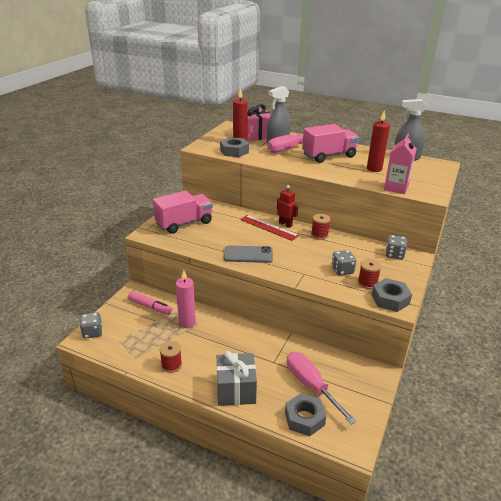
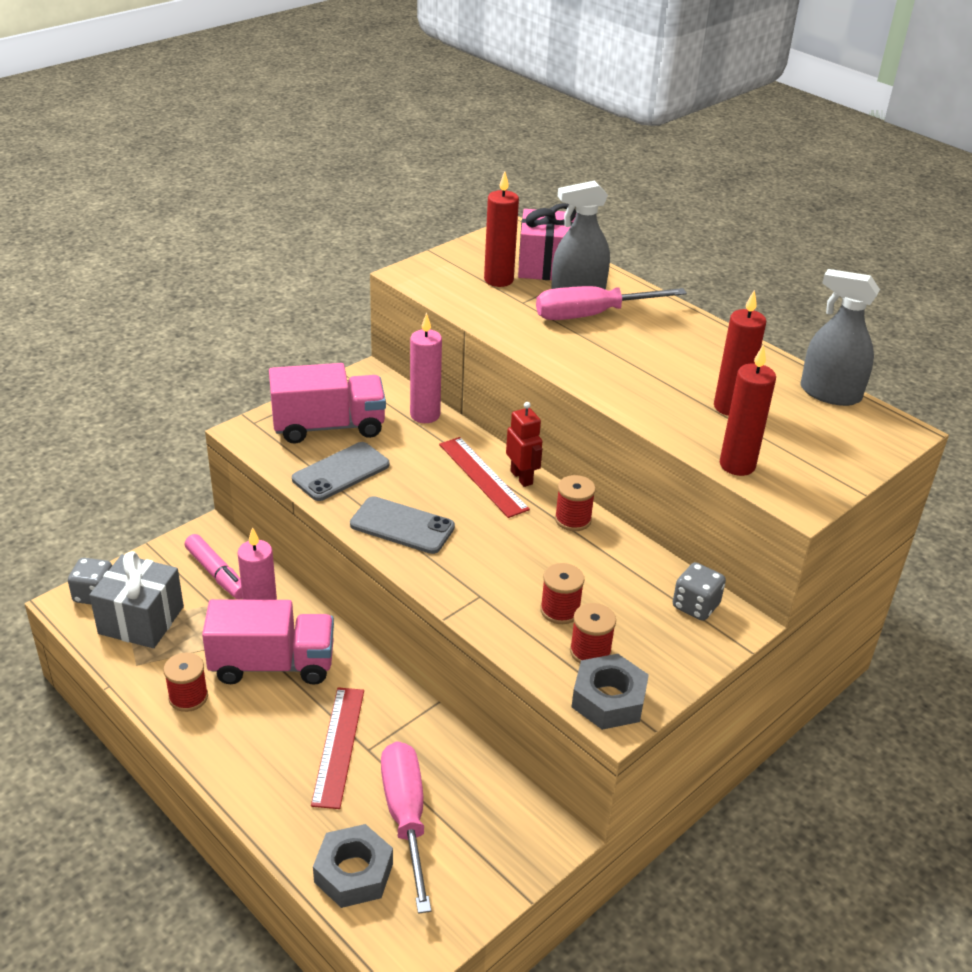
camera: 20 degrees right, 5 degrees up
(204, 240) = (341, 472): none -> grey phone
(225, 210) = (425, 415): none -> pink candle
(234, 151) = (471, 299): grey nut -> none
(236, 390) = (268, 779): grey gift -> grey gift (141, 620)
(259, 364) = (338, 746): none -> red ruler
(329, 156) = (659, 352): pink truck -> pink truck (272, 664)
(342, 270) = (560, 610): grey dice -> red spool
(396, 188) = (737, 465): pink carton -> red candle

